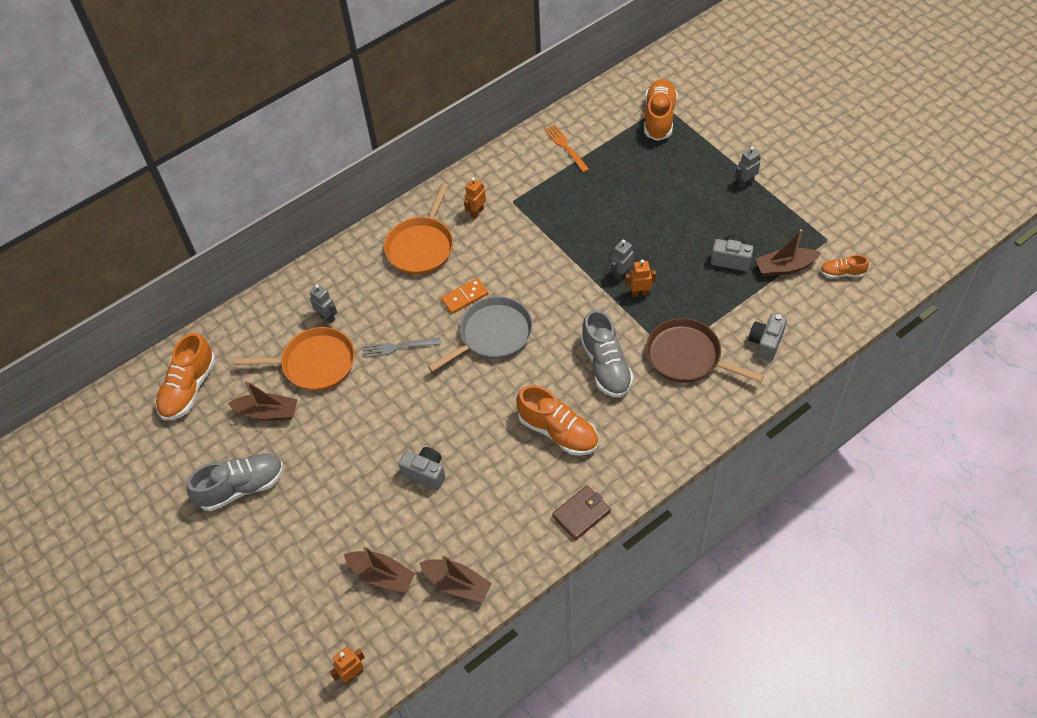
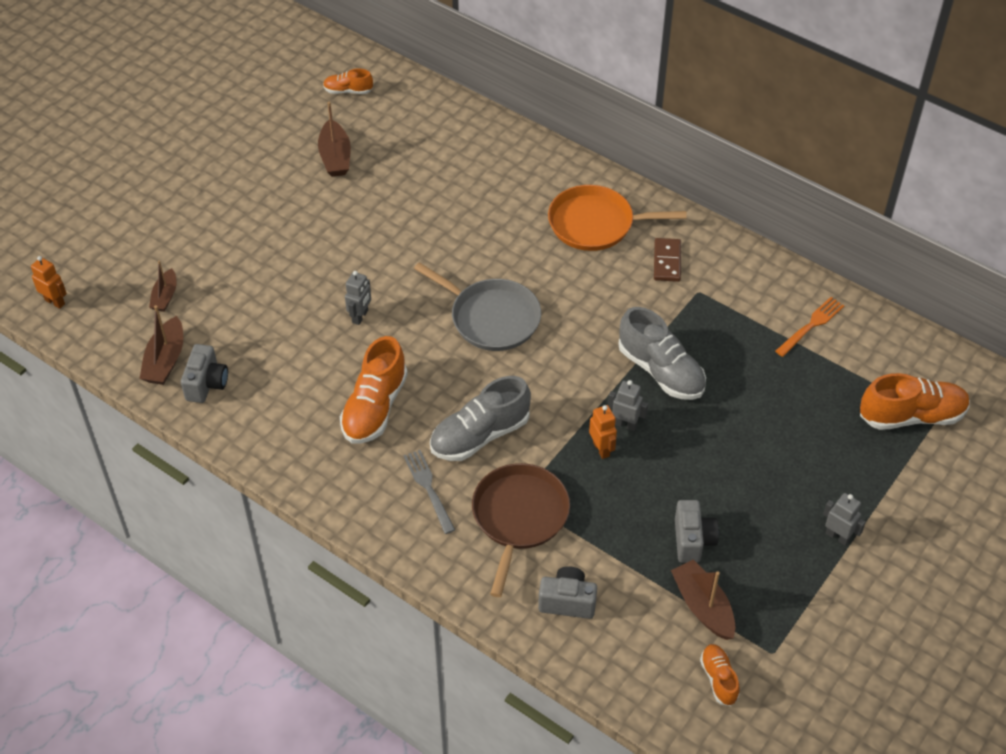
camera: 70 degrees right, 5 degrees down
(189, 388) = (348, 91): orange shoe -> orange shoe, size x0.53
(241, 487) = (243, 162): grey shoe -> grey shoe (661, 371)
(314, 363) = (406, 176): orange pan -> none
(327, 317) = (469, 170): grey robot -> grey robot (360, 316)
(381, 575) = (165, 296): brown boat -> brown boat, size x0.66
(398, 347) = (448, 239): grey fork -> grey fork (428, 488)
(425, 473) = (292, 302): grey camera -> grey camera (206, 384)
(465, 297) = (536, 280): orange domino -> none
(476, 212) = (667, 261): orange robot -> brown domino
(581, 514) = (271, 452): brown wallet -> none

